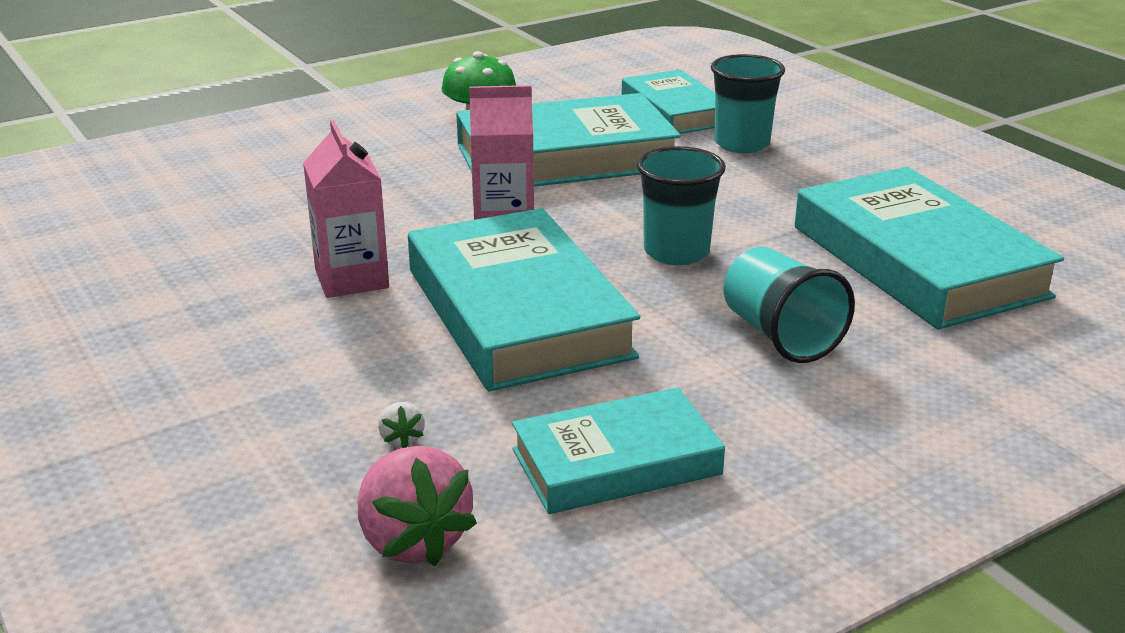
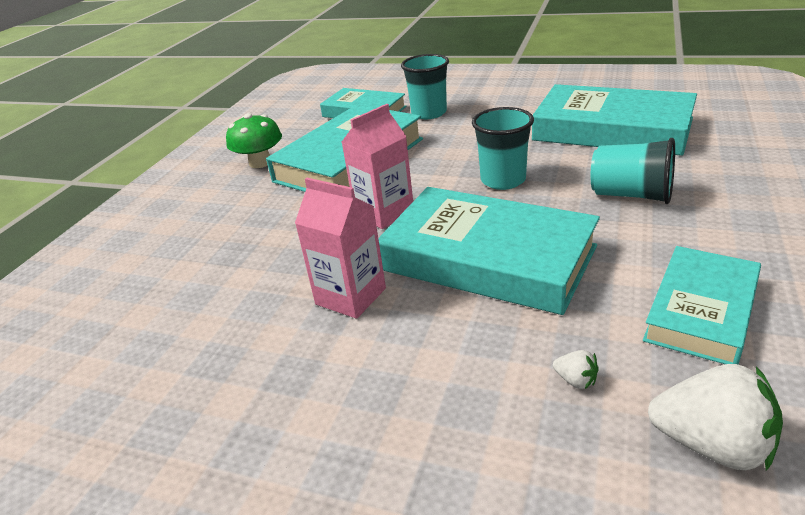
camera: 35 degrees left, 5 degrees up
(413, 540) = (711, 444): pink strawberry -> white strawberry

